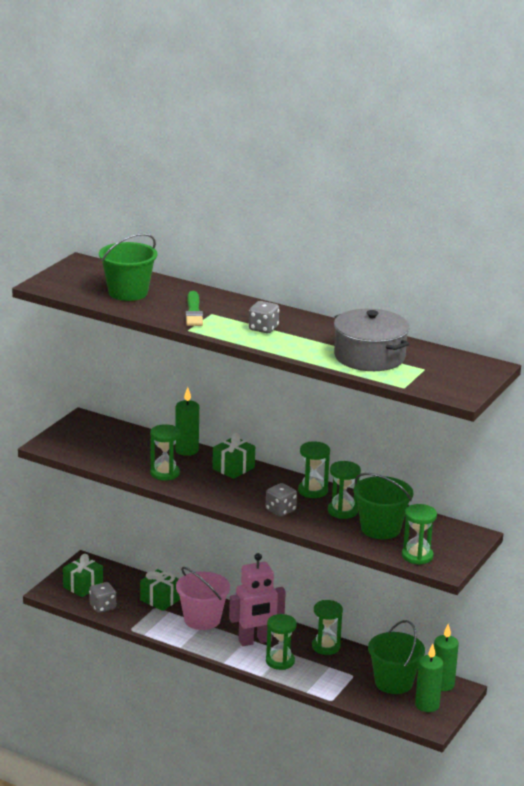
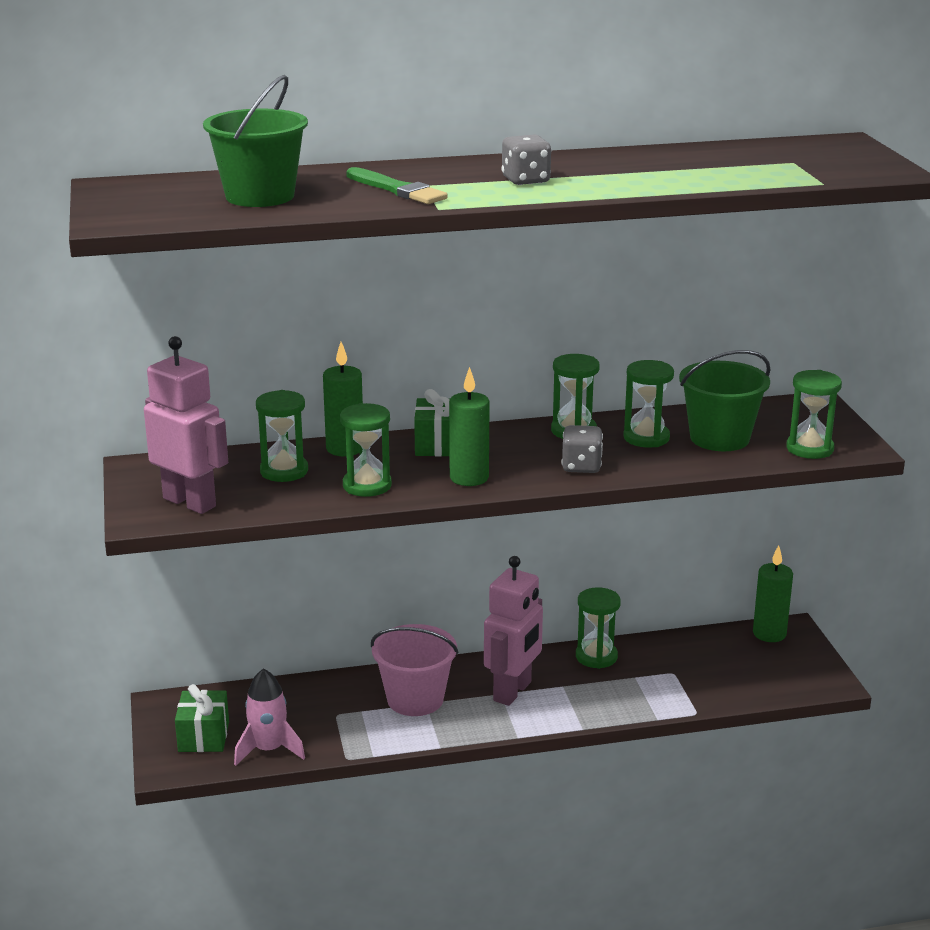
camera: 40 degrees left, 0 degrees up
(77, 446) = (190, 502): none -> pink robot
(102, 607) = (269, 749): grey dice -> pink rocket
(160, 600) = (328, 702): green gift -> none
(280, 661) = (576, 700): green hourglass -> green hourglass (284, 471)
(369, 357) = (710, 169): grey pot -> none
(393, 682) = (723, 658): green bucket -> none
(427, 705) = (791, 664): green candle -> green candle (469, 478)

